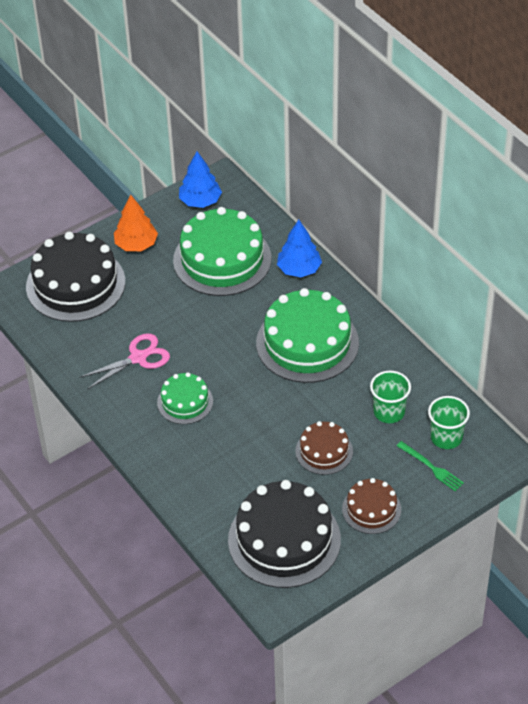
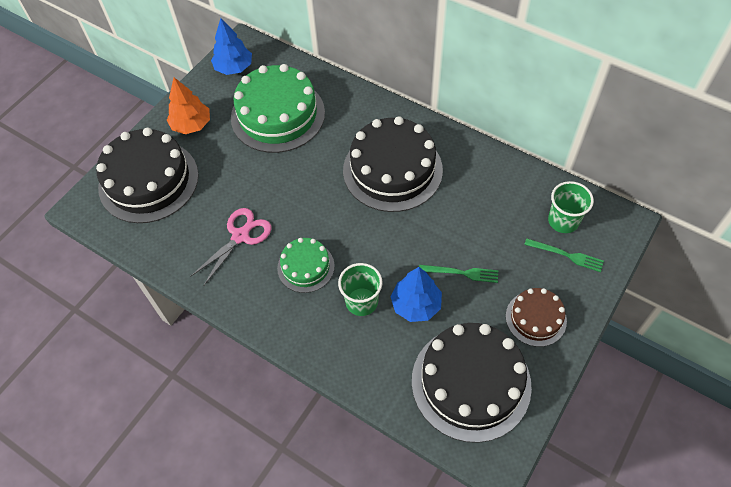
camera: 20 degrees left, 10 degrees up
(299, 269) = (351, 103): blue tree -> blue tree (416, 305)
(307, 343) = (392, 170): green cake -> black cake
(324, 451) = (461, 273): brown cake -> green fork
(389, 412) = (499, 213): green cup -> green cup (361, 301)

